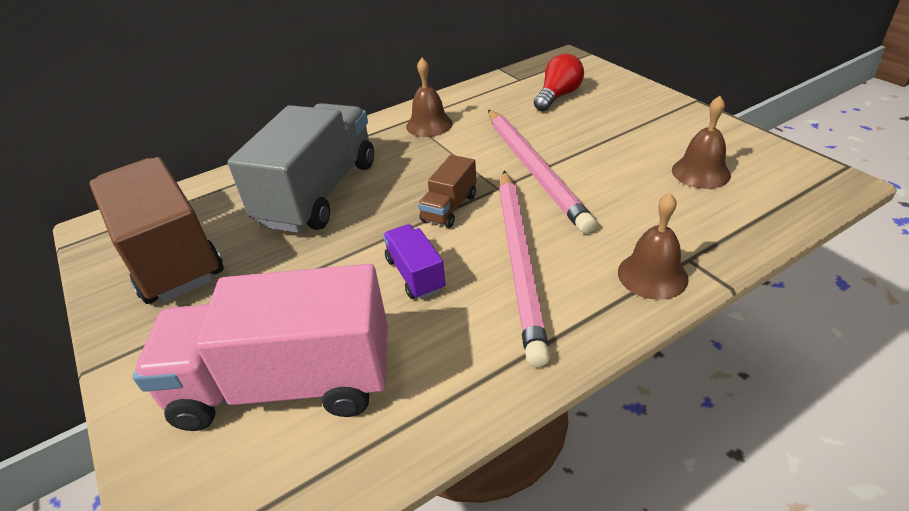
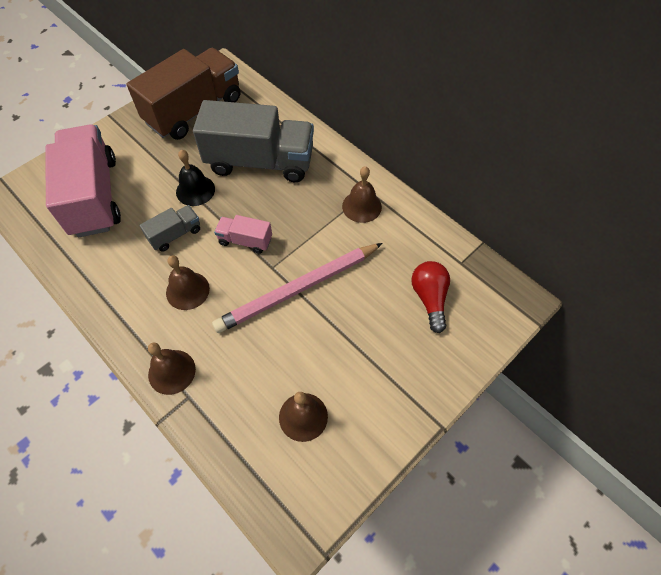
camera: 75 degrees right, 20 degrees up
(338, 254) = (195, 190): none -> black bell
(415, 274) = (175, 235): purple truck -> grey truck
(449, 208) = (245, 241): brown truck -> pink truck
(520, 261) = (187, 290): pink pencil -> brown bell
(558, 96) = (429, 298): red light bulb -> red light bulb turned 120 degrees counterclockwise

